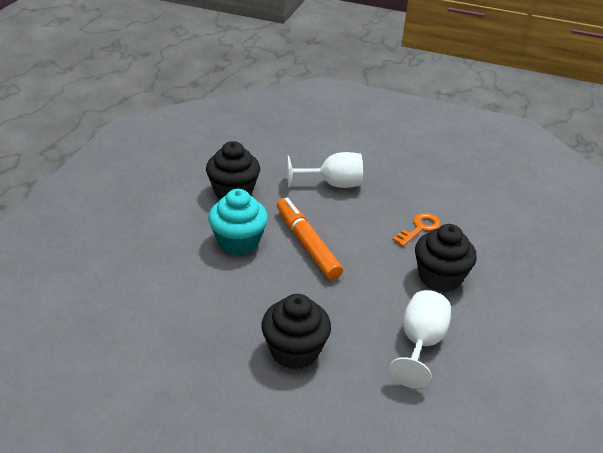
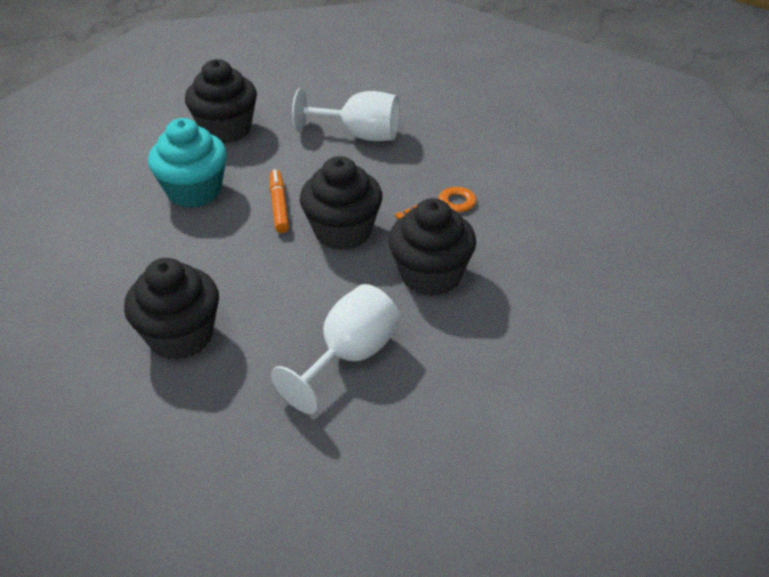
camera: 20 degrees right, 5 degrees up
(307, 244) = (279, 206): orange marker -> orange marker, size x0.56
(363, 256) = (343, 231): none -> black cupcake

